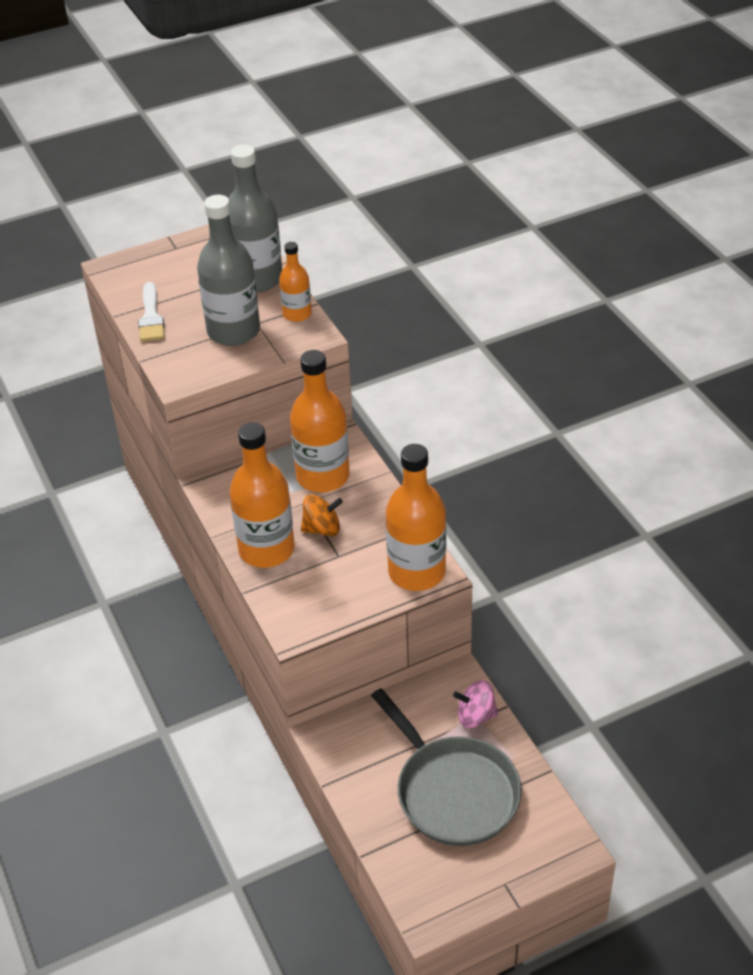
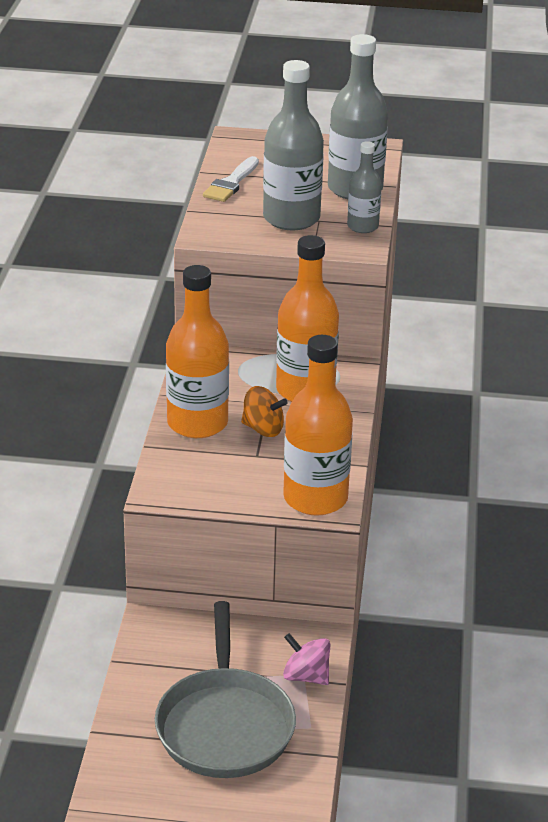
camera: 30 degrees right, 10 degrees down
(297, 314) = (362, 226): orange bottle -> grey bottle

